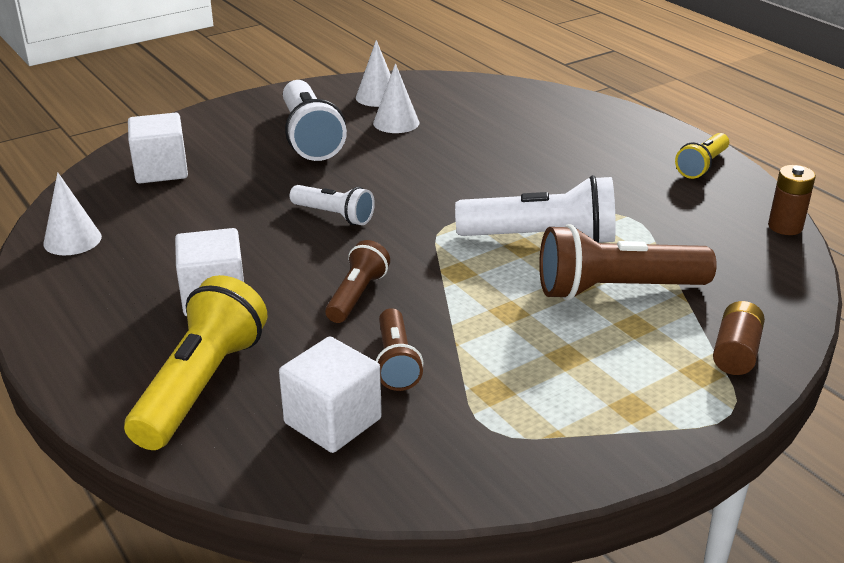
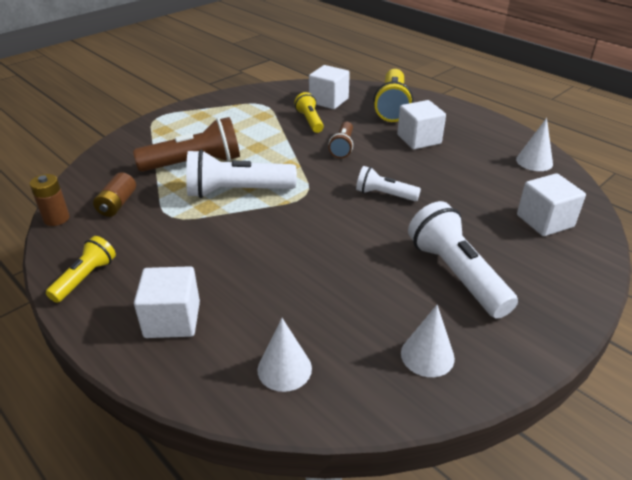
camera: 170 degrees right, 5 degrees up
(396, 123) = (385, 308): white cone -> white cone (284, 369)
(396, 362) = (310, 121): brown flashlight -> yellow flashlight
(597, 131) = (172, 319): none -> white cube
(736, 353) = (141, 139): brown battery -> brown battery (117, 204)

